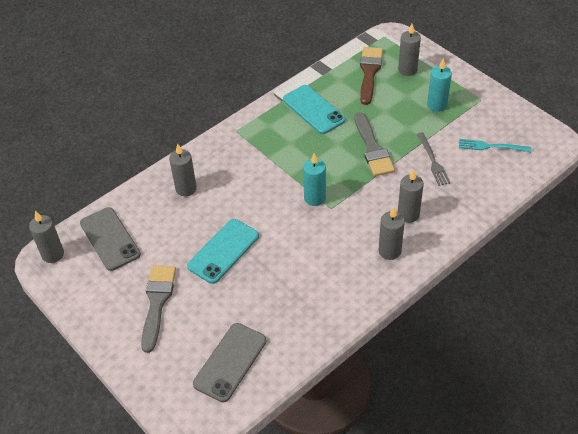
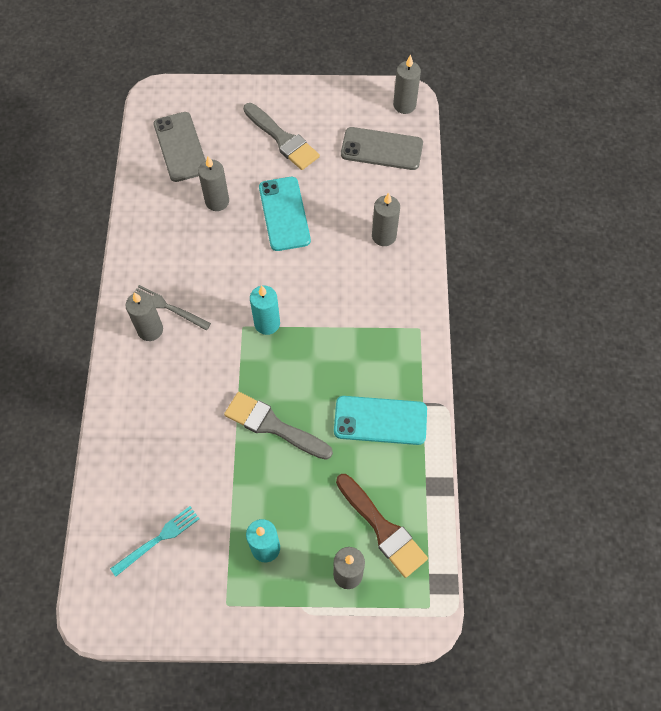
camera: 130 degrees right, 15 degrees up
(408, 214) = (168, 380): grey candle -> grey candle (217, 201)
(432, 161) = (201, 464): grey fork -> grey fork (168, 307)

